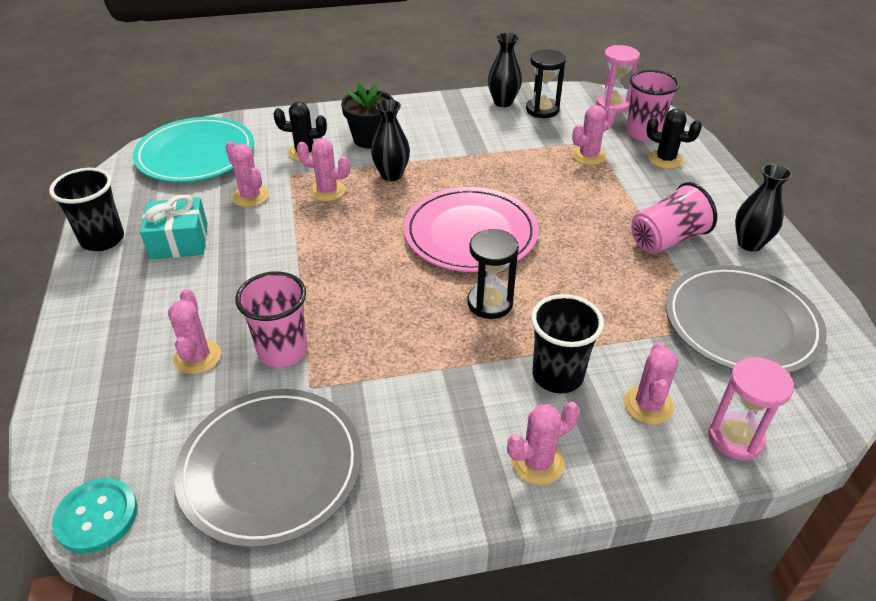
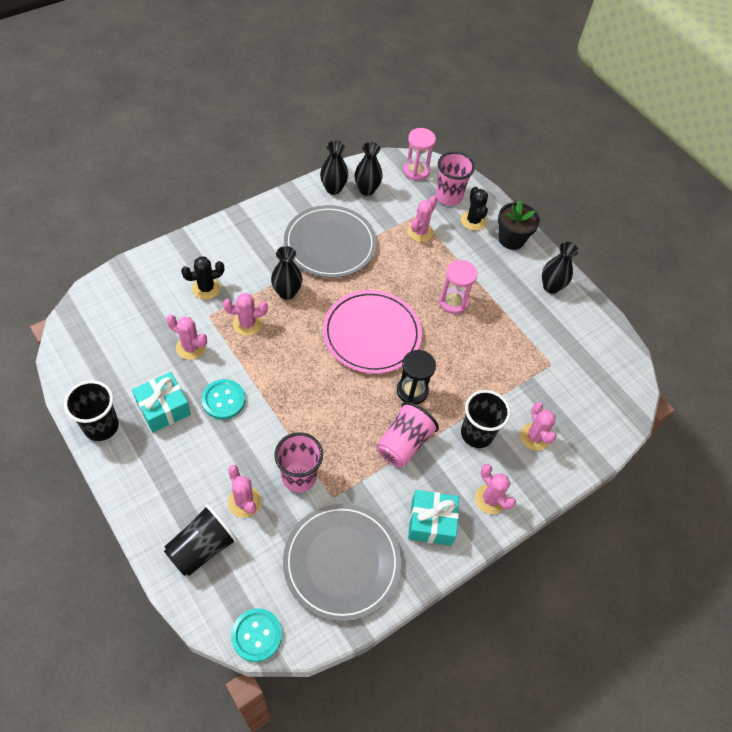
camera: 30 degrees left, 15 degrees up
(112, 389) = (202, 547): none -> black cup
(196, 154) = (117, 316): turquoise plate -> none
(250, 251) = (223, 400): none -> turquoise button
(370, 139) = (250, 259): black flower pot -> black flower pot (511, 239)
(429, 462) = (431, 522): none -> turquoise gift
(537, 462) = (490, 499): pink cactus -> pink cactus turned 75 degrees counterclockwise
(542, 110) = (366, 190): black hourglass -> black vase
(665, 159) = (473, 221): black cactus -> black cactus turned 75 degrees clockwise
(666, 239) = (500, 299): pink cup -> pink cup (403, 443)
(735, 437) = (587, 442): pink hourglass -> pink hourglass (453, 302)
(741, 323) = (565, 356): grey plate -> grey plate (330, 244)

